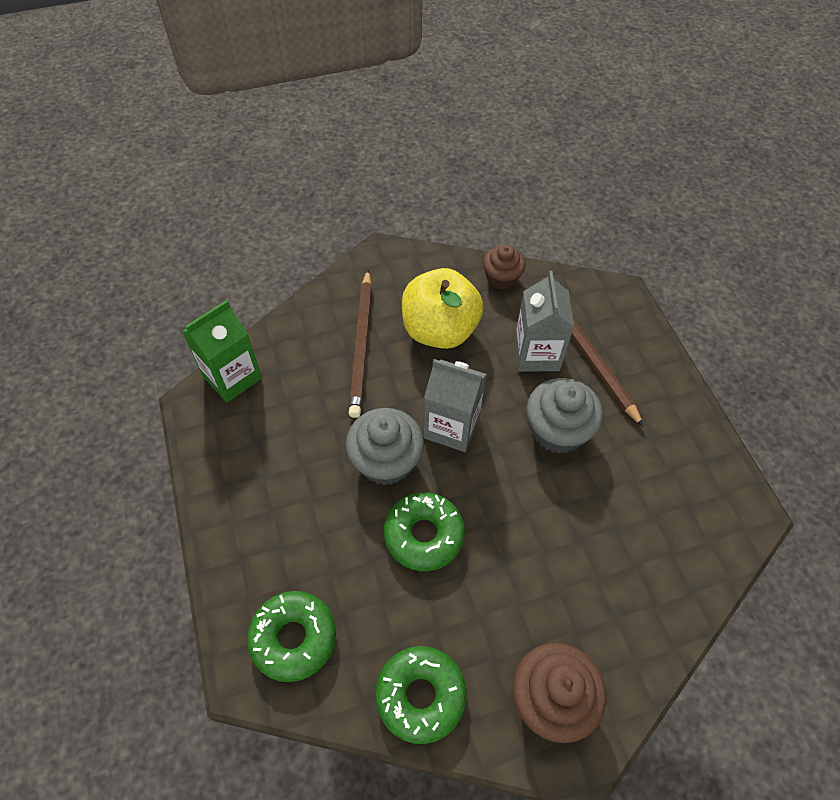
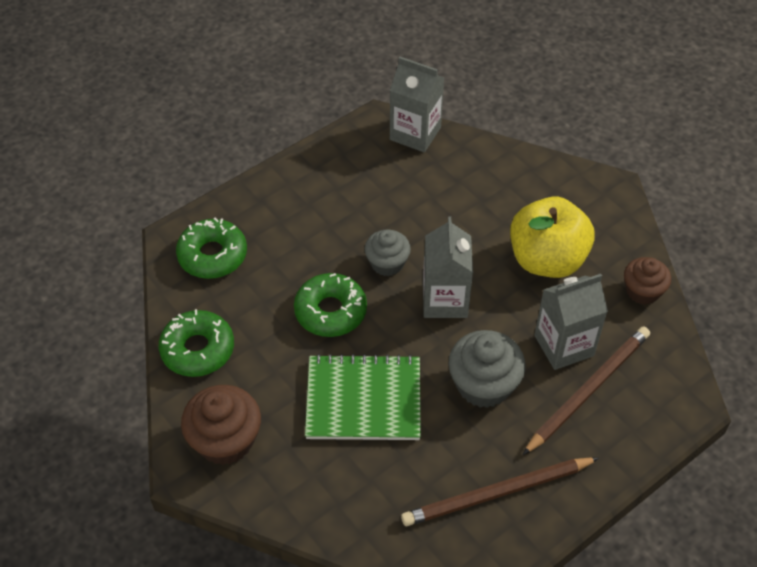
camera: 70 degrees right, 5 degrees down
(232, 377) = (415, 133): green carton -> grey carton
(362, 345) = (496, 207): brown pencil -> brown pencil (497, 493)
(386, 461) = (387, 263): grey cupcake -> grey cupcake, size x0.65
(542, 540) = (363, 399): none -> green notebook

